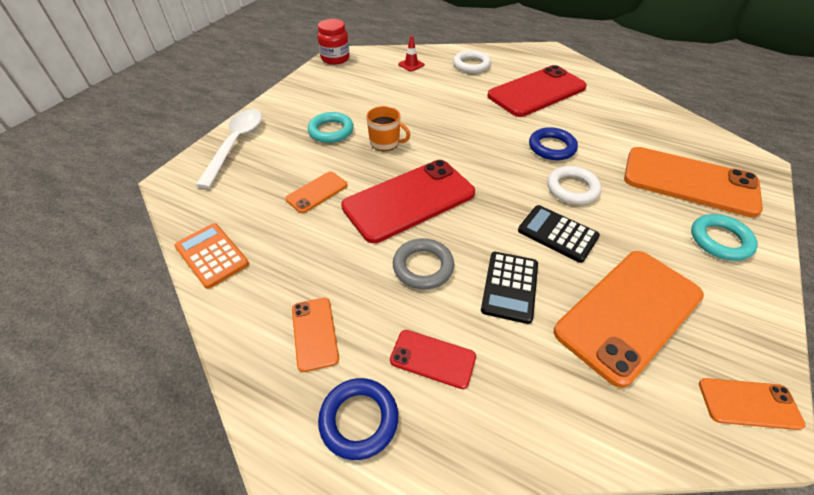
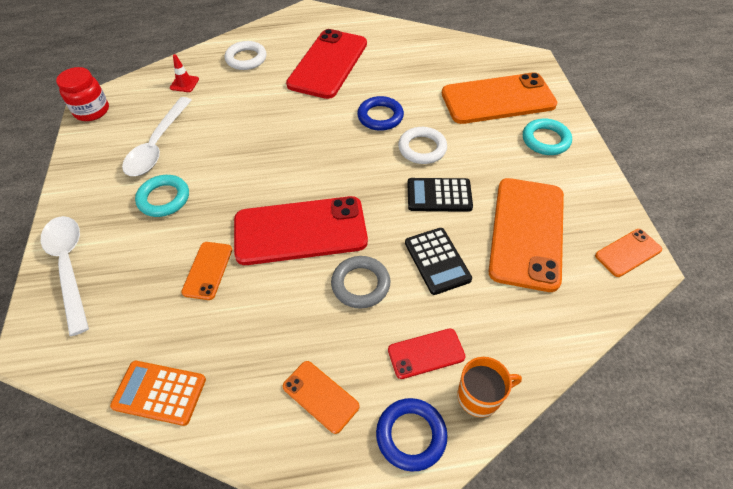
camera: 35 degrees left, 5 degrees up
(358, 96) = (157, 145): none -> white spoon
(385, 143) = (231, 184): orange mug -> orange mug (480, 396)
(409, 200) = (300, 230): red phone -> red phone turned 60 degrees clockwise

